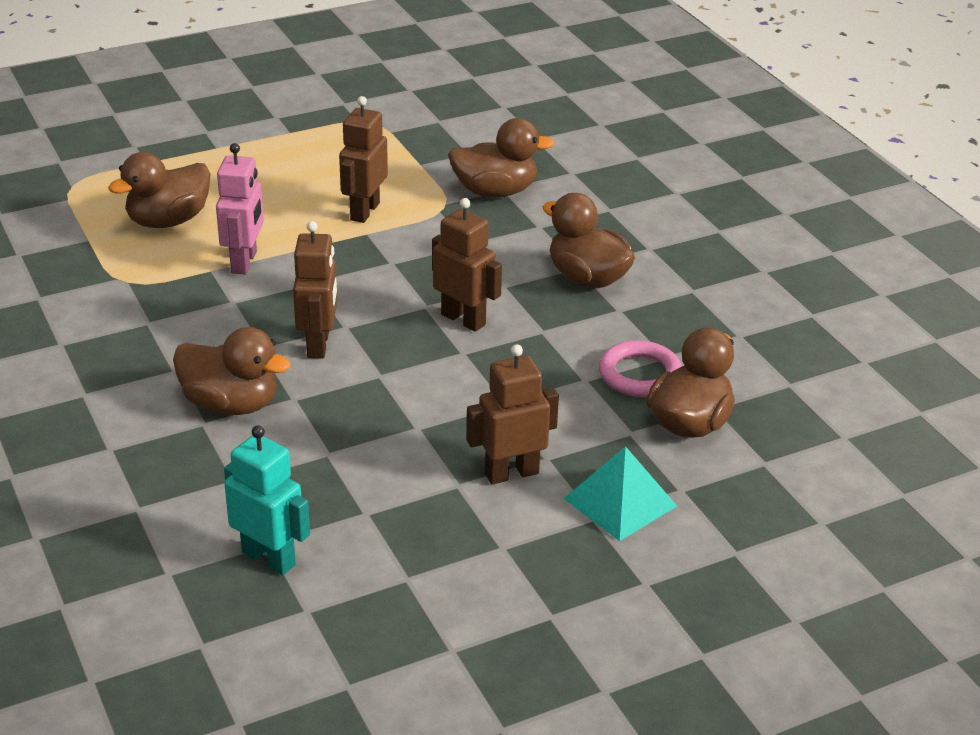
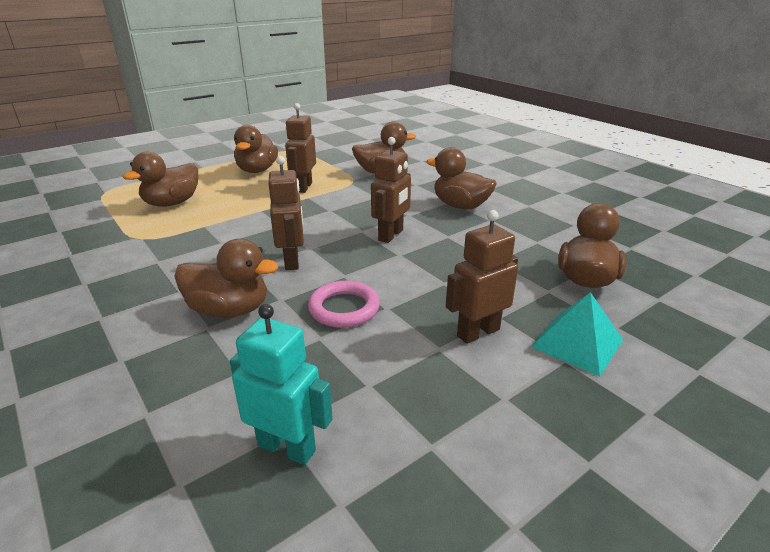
camera: 10 degrees left, 5 degrees down
(244, 262) = (228, 219): pink robot -> none
(300, 165) = (257, 170): none -> brown duck
(463, 319) = (391, 235): brown robot -> brown robot turned 90 degrees clockwise
(640, 374) = (529, 253): pink ring -> pink ring (344, 308)

